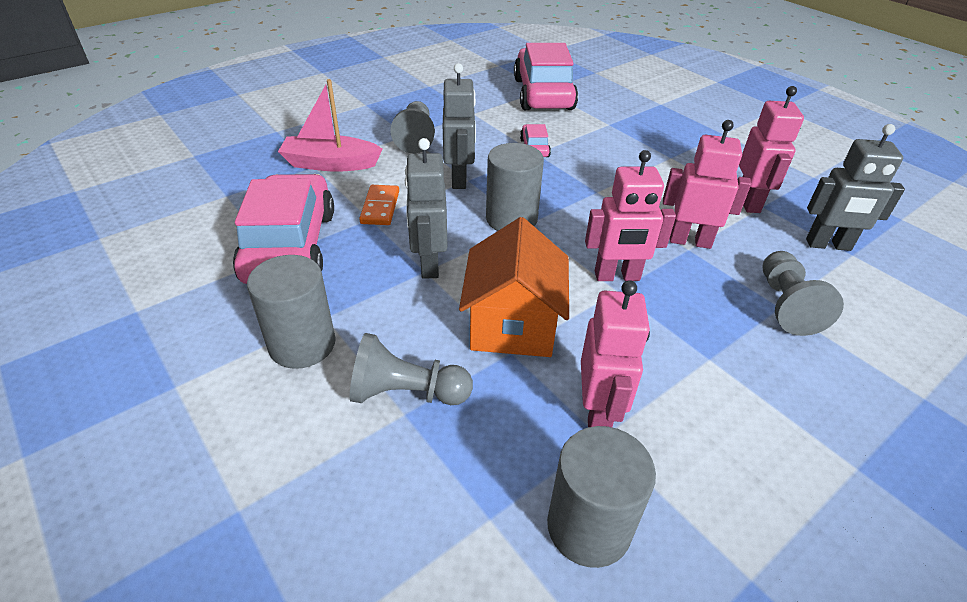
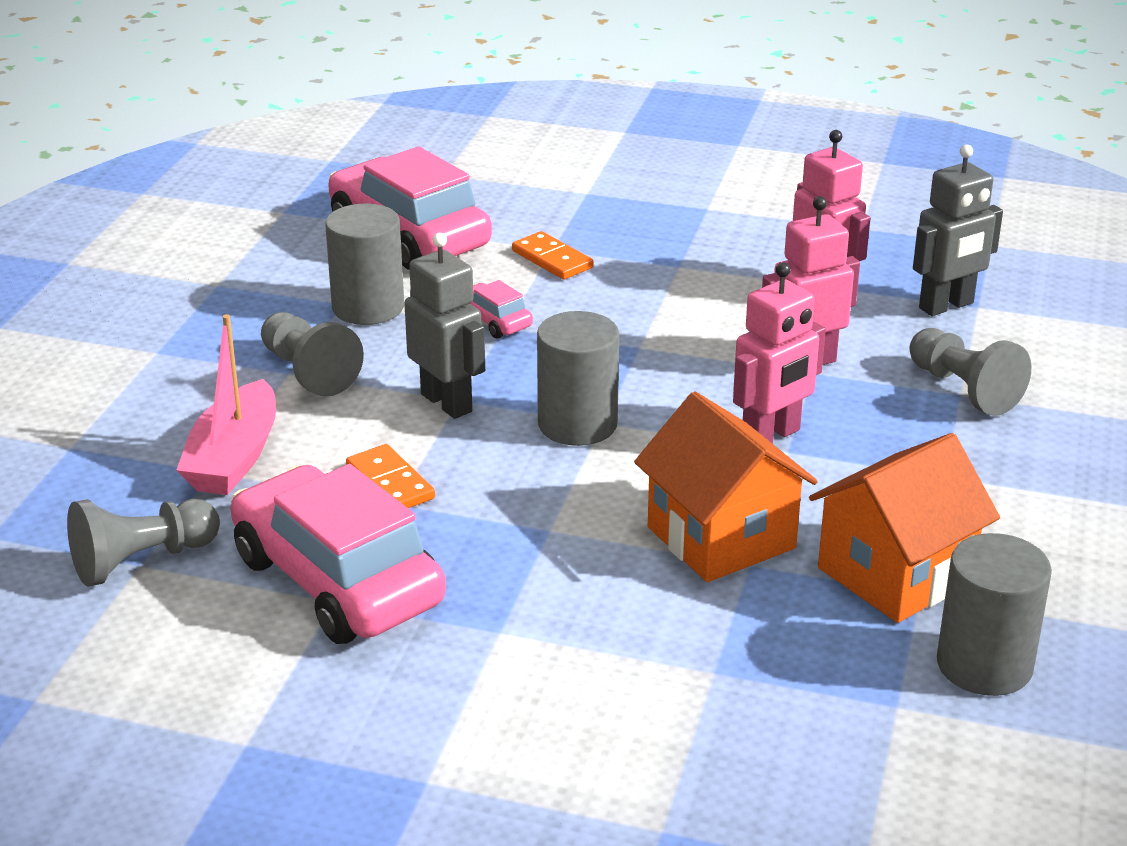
camera: 35 degrees left, 10 degrees down
(302, 344) = (514, 669): grey cylinder -> grey cylinder (368, 307)
(330, 164) = (234, 458): pink boat -> pink boat turned 45 degrees counterclockwise
(406, 393) = (692, 653): grey pawn -> grey pawn (142, 561)
(429, 264) = (546, 520): grey robot -> none
(598, 413) = (895, 574): pink robot -> orange house
(602, 129) = (552, 259): none -> orange domino

